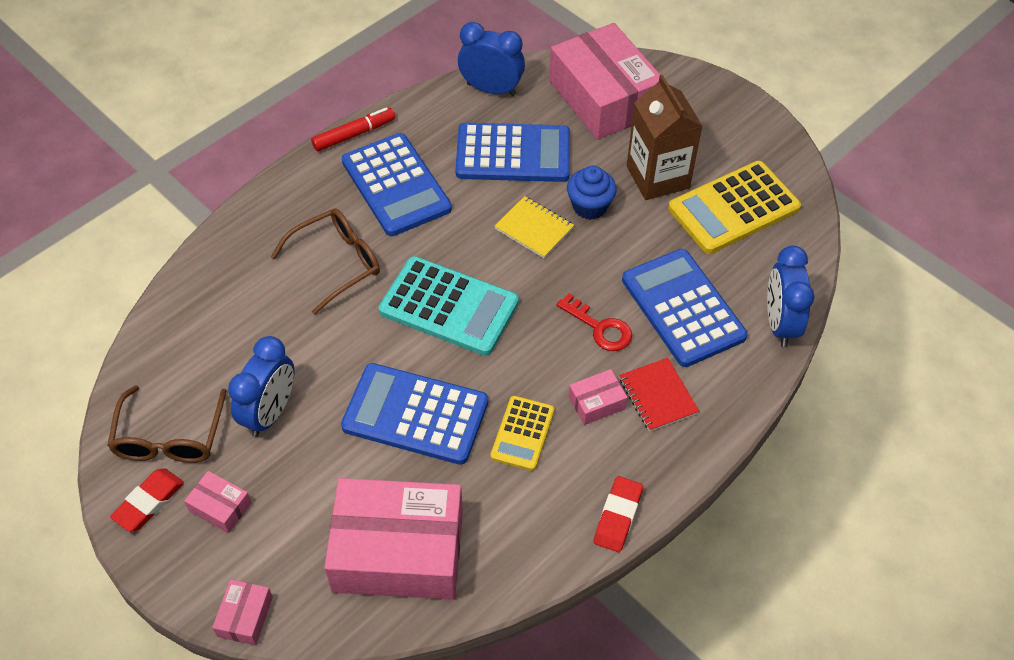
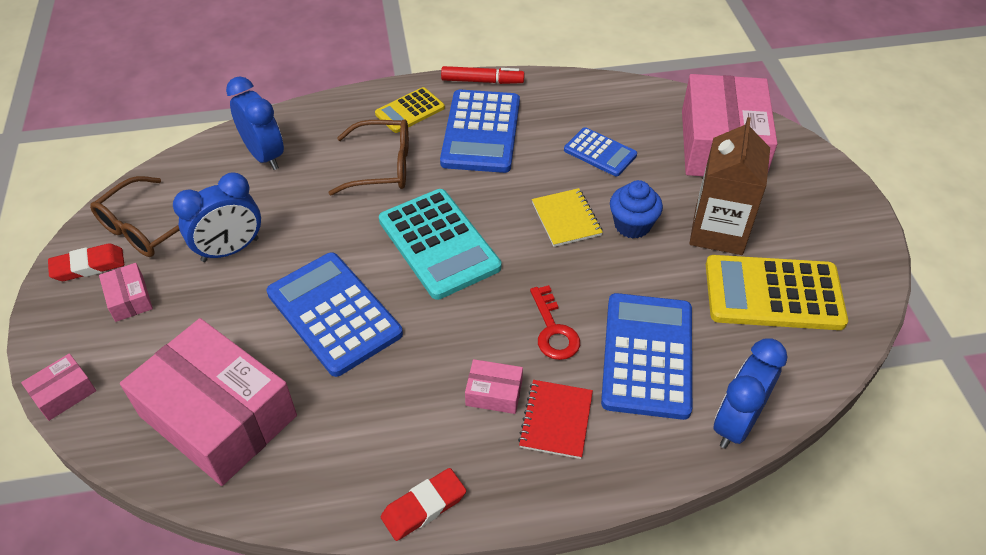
camera: 35 degrees right, 5 degrees down
(491, 89) = (624, 96): blue clock -> blue clock (264, 155)
(513, 154) = (600, 152): blue calculator -> blue calculator, size x0.57
(522, 433) = (406, 381): yellow calculator -> yellow calculator (410, 111)

